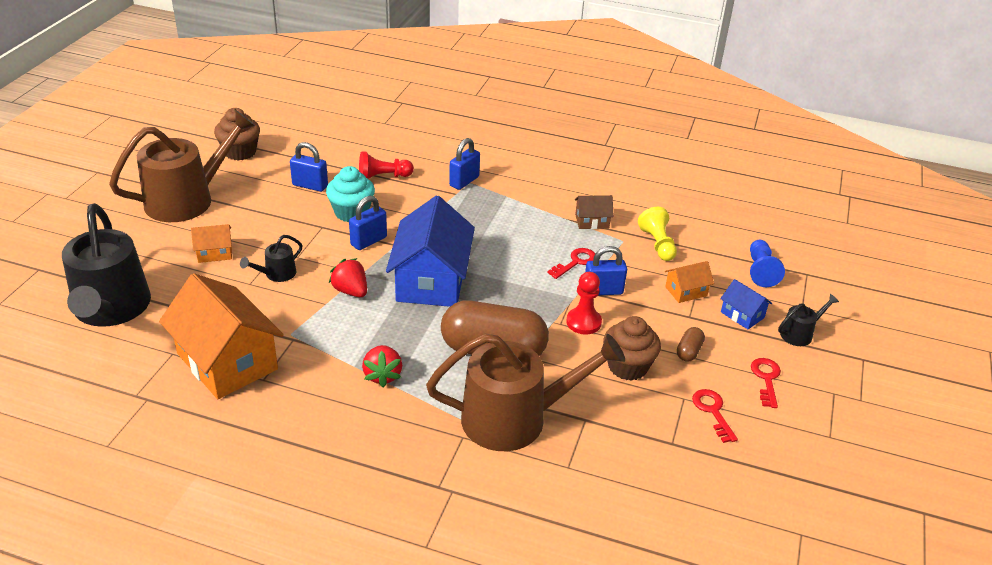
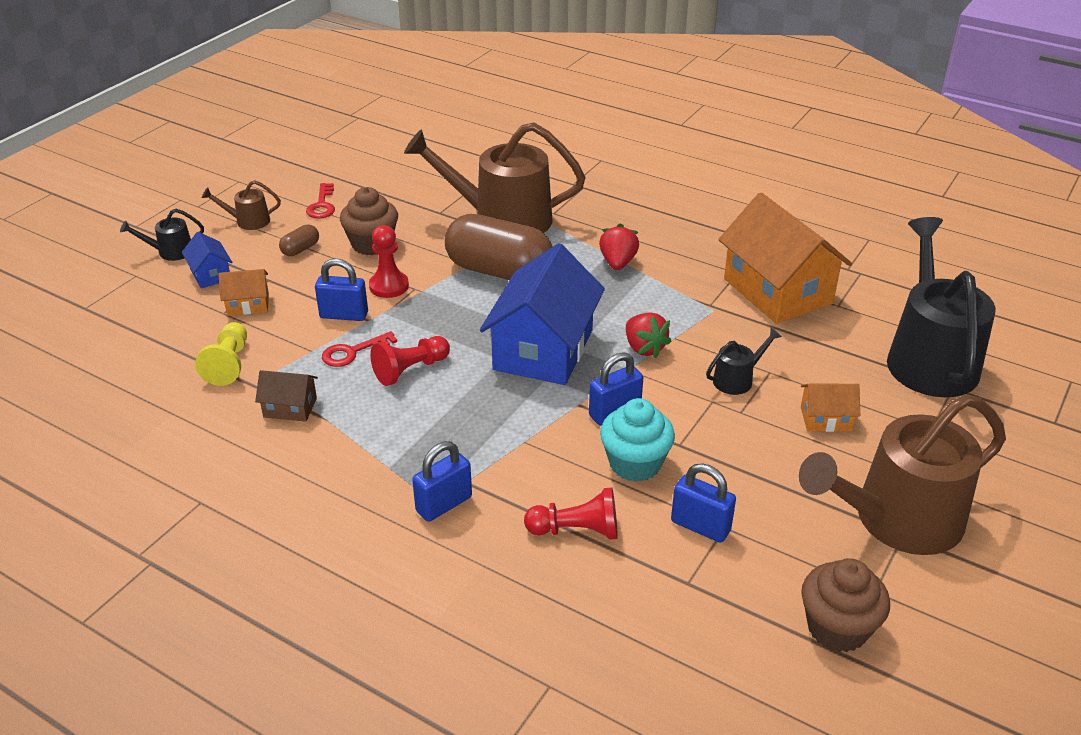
camera: 165 degrees left, 0 degrees up
(525, 254) = (410, 370): none -> red pawn
(760, 271) = (136, 316): blue pawn -> none
(766, 379) = (248, 221): red key -> brown watering can

